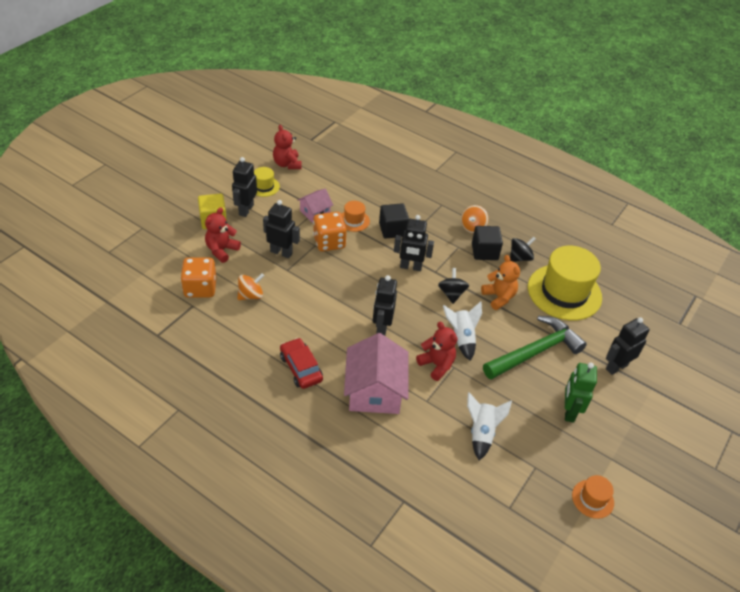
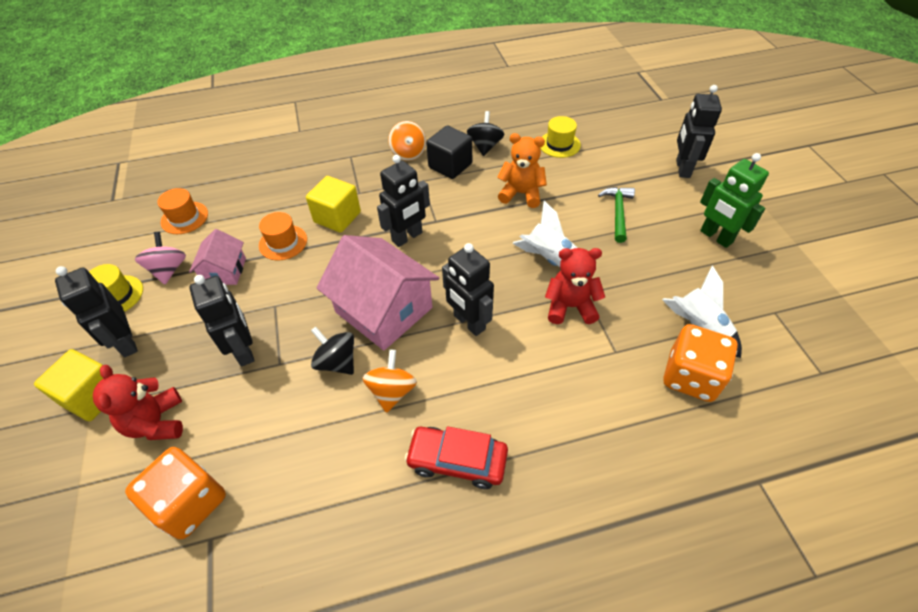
camera: 45 degrees left, 5 degrees up
(251, 295) = (275, 439): orange spinning top -> orange spinning top (392, 391)
(281, 252) = (244, 350): black robot -> black robot turned 90 degrees clockwise
(287, 164) = (115, 247): red teddy bear -> none
(295, 192) = (169, 270): none -> pink spinning top
(329, 242) = (286, 288): orange dice -> orange dice (690, 376)
(374, 391) = (562, 397): pink house -> pink house (384, 310)
(392, 230) = (337, 217): black cube -> yellow cube
(451, 294) = (480, 227): black spinning top -> black spinning top (337, 362)
(535, 351) = (617, 212): green hammer -> green hammer, size x0.52
(564, 292) = (559, 144): yellow hat -> yellow hat, size x0.45
(592, 499) = (843, 291): orange hat -> orange hat (184, 218)

